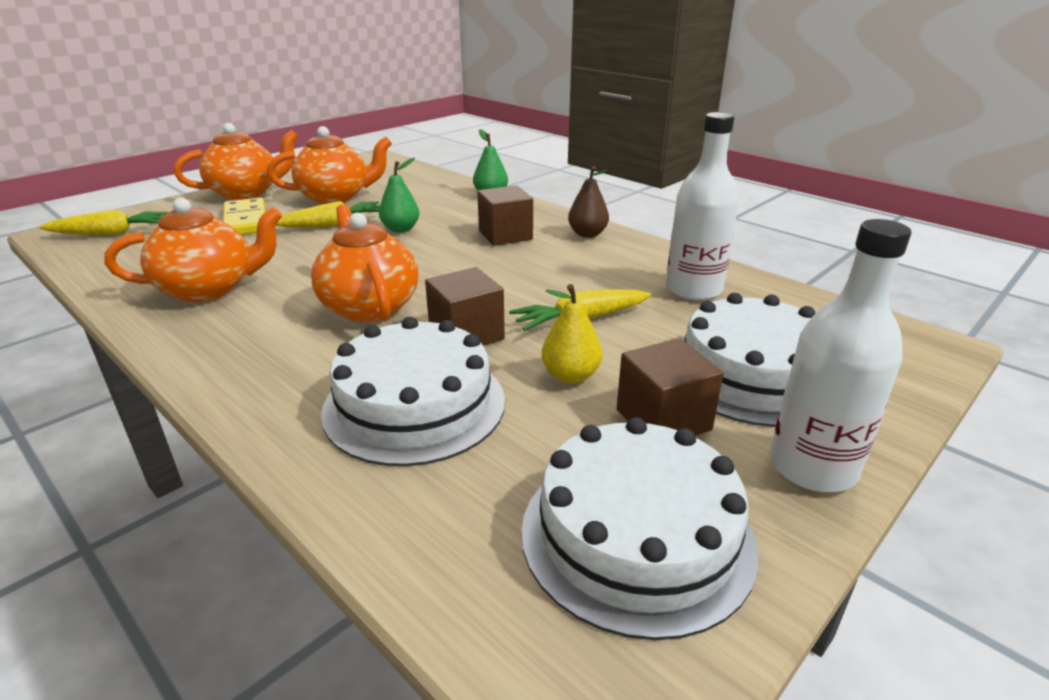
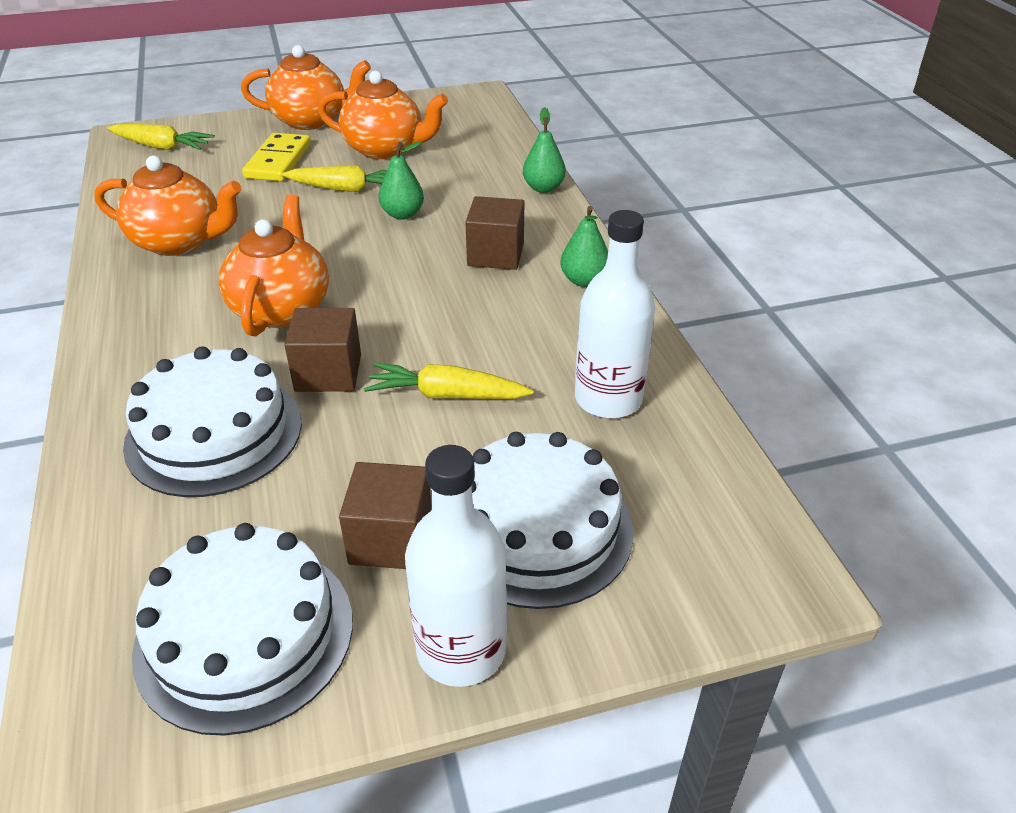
camera: 30 degrees right, 10 degrees up
(570, 375) = (366, 456): yellow pear -> none
(587, 234) = (584, 280): brown pear -> green pear

